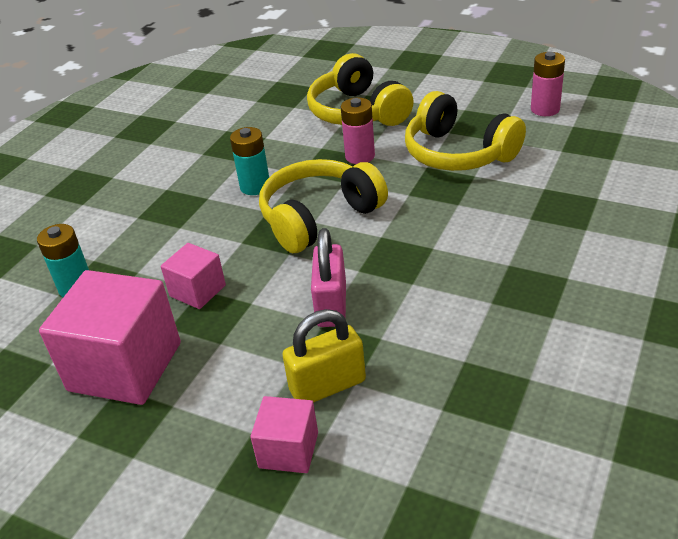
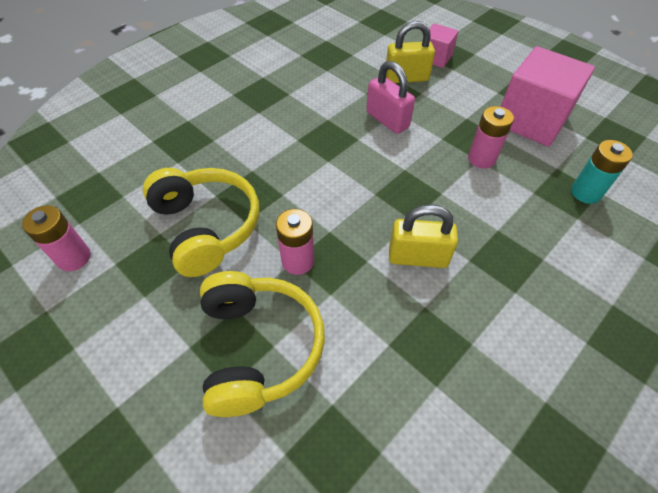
camera: 165 degrees left, 15 degrees up
(197, 291) = (481, 159): pink cube -> pink battery
(255, 186) = (418, 257): turquoise battery -> yellow padlock
(319, 217) = (369, 195): yellow headphones -> none
(331, 305) = (387, 120): pink padlock -> pink padlock turned 60 degrees counterclockwise

